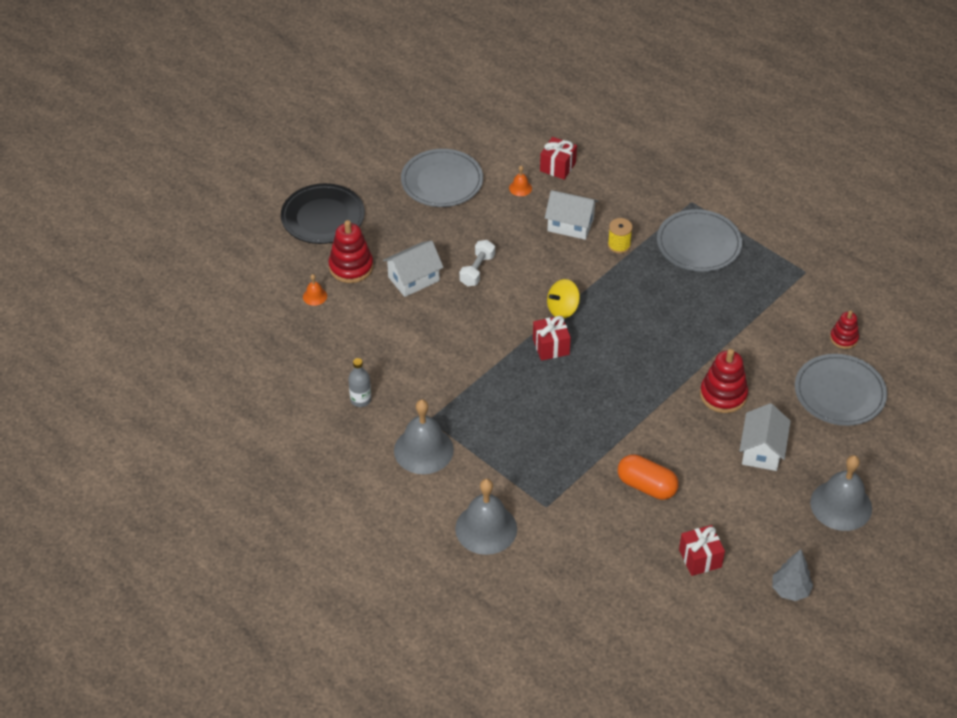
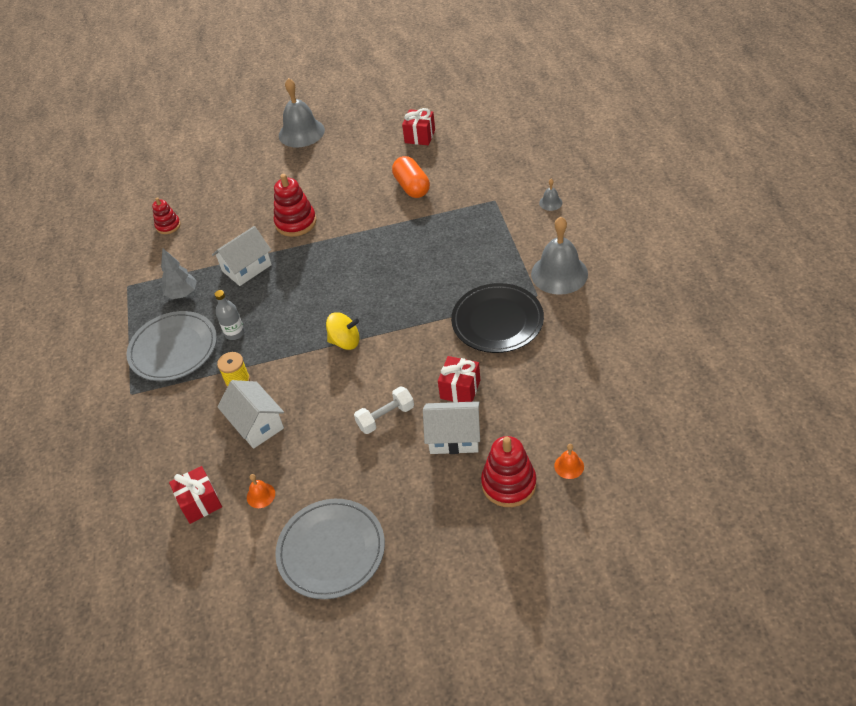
camera: 140 degrees left, 0 degrees up
(323, 217) = (498, 571): black plate -> black plate (497, 321)
(360, 400) = (587, 337): grey bottle -> grey bottle (234, 333)
(486, 528) = (550, 203): grey bell -> grey bell, size x0.44
(551, 346) = (386, 313): red gift -> red gift (460, 389)
(762, 450) = (312, 179): white house -> white house (247, 268)
(790, 590) = (383, 104): grey tree -> grey tree (182, 294)
(839, 393) = (218, 193): grey plate -> none

